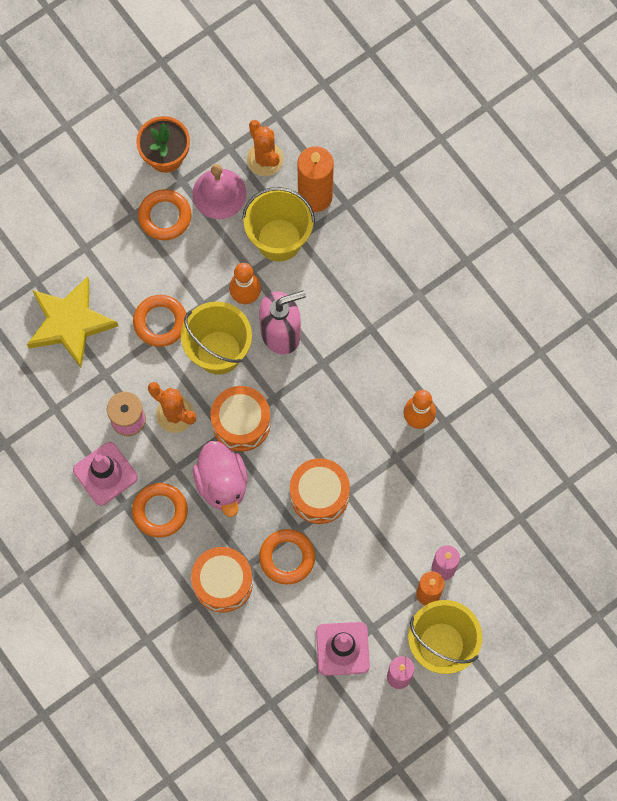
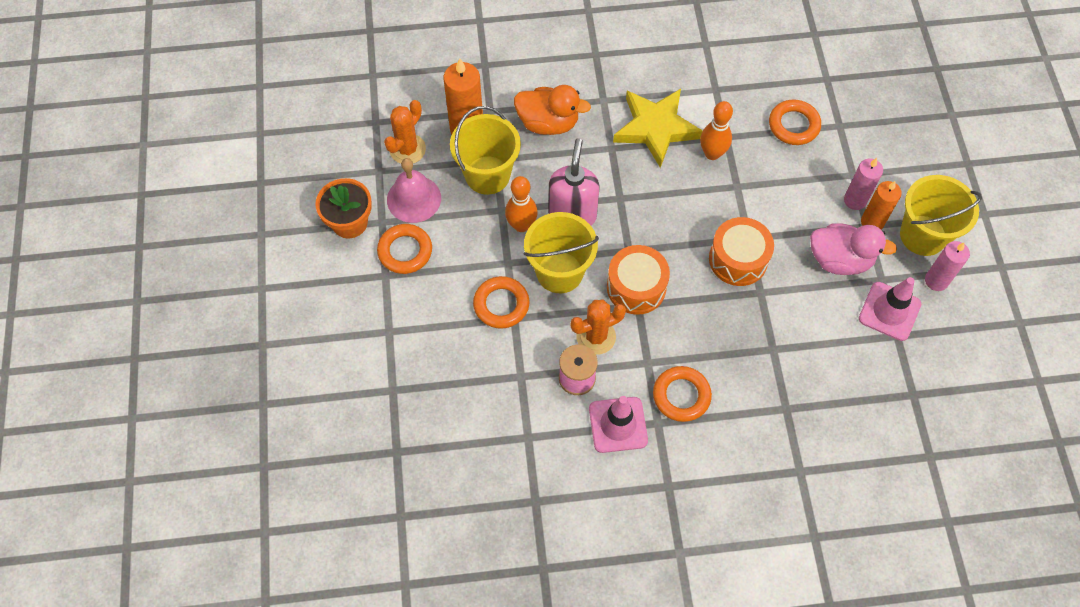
camera: 60 degrees left, 10 degrees down
(70, 323) = (453, 381): yellow star -> yellow star (656, 128)
(222, 483) = (684, 331): pink duck -> pink duck (839, 260)
(223, 582) = (778, 377): orange drum -> none
(265, 159) = (407, 149): orange cactus -> orange cactus turned 60 degrees counterclockwise
(287, 557) = (782, 313): orange ring -> orange ring (793, 125)
(364, 260) = (548, 123): none -> orange duck

